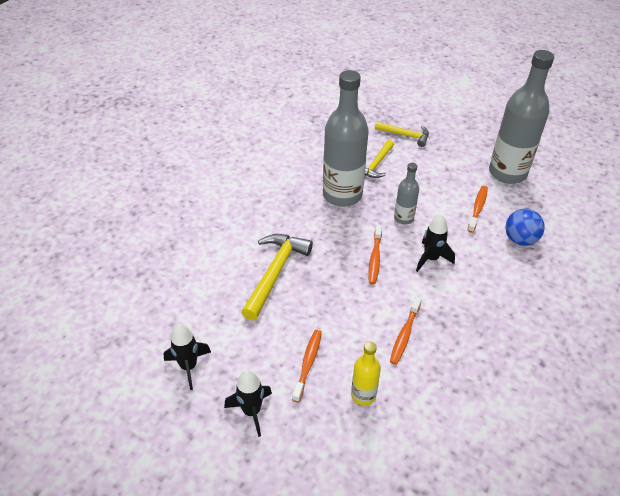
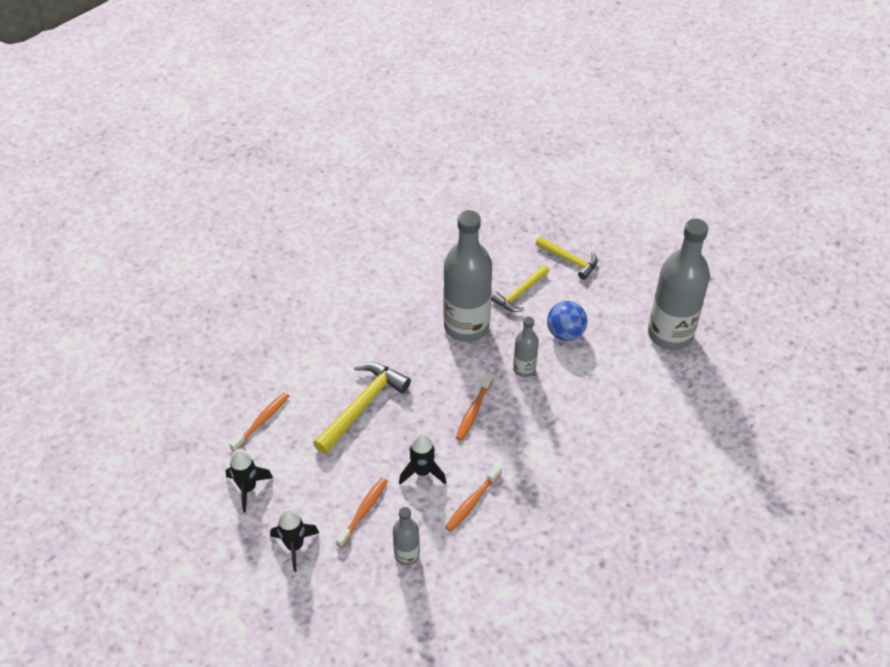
camera: 15 degrees right, 5 degrees up
(363, 395) = (407, 555): yellow bottle -> grey bottle
(431, 258) = (535, 423): black rocket -> black rocket (422, 472)
(477, 208) = (613, 373): orange toothbrush -> orange toothbrush (262, 421)
(520, 239) = (644, 421): blue ball -> blue ball (565, 333)

